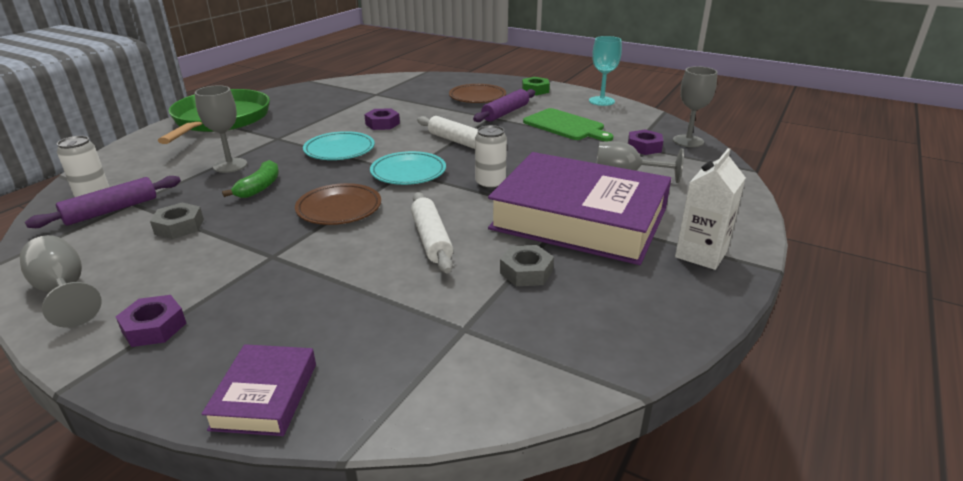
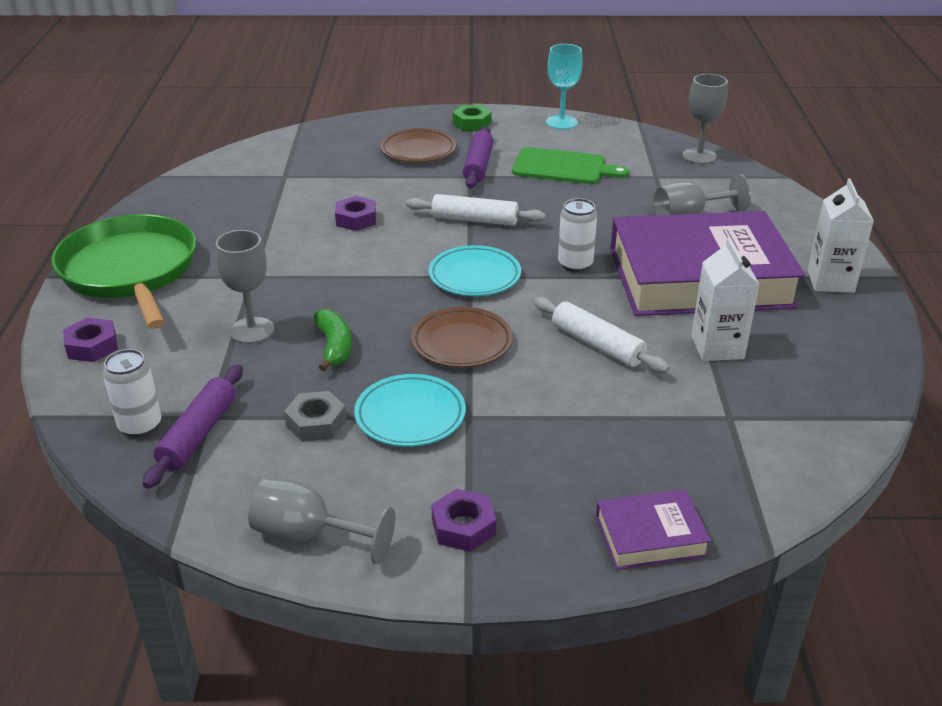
camera: 30 degrees left, 5 degrees up
(265, 396) = (650, 536): purple book -> purple book turned 75 degrees counterclockwise
(339, 150) = (357, 270): turquoise plate -> turquoise plate (410, 416)
(526, 272) = (717, 347): grey nut -> white carton
(644, 147) = (668, 175): purple nut -> purple nut (92, 346)

